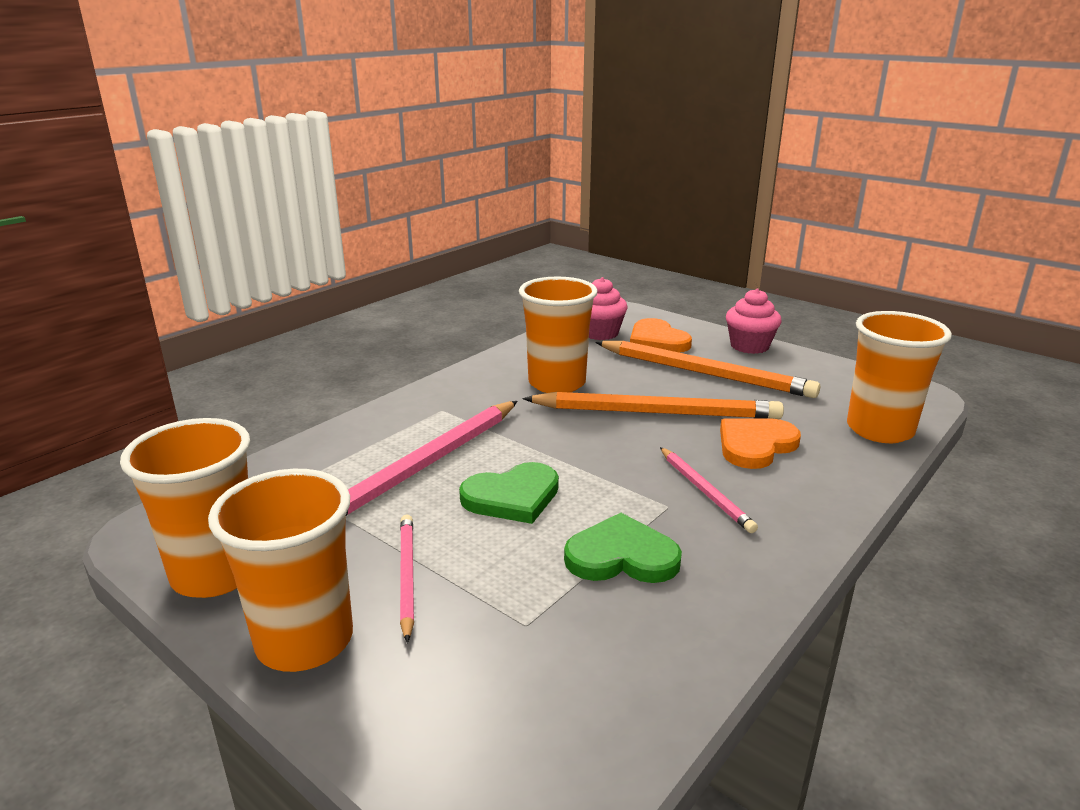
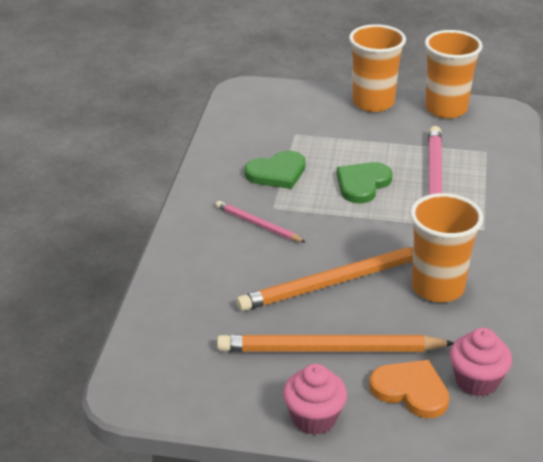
camera: 150 degrees right, 10 degrees up
(406, 576) = (365, 133): pink pencil -> none
(755, 445) = (245, 274): orange heart -> none
(879, 430) = (158, 325): orange cup -> none

